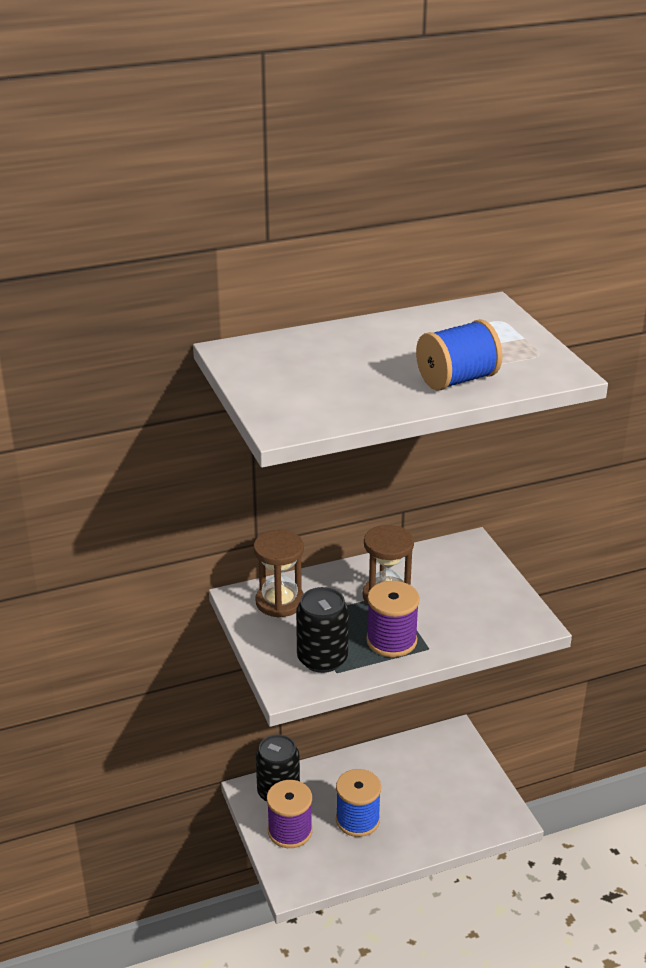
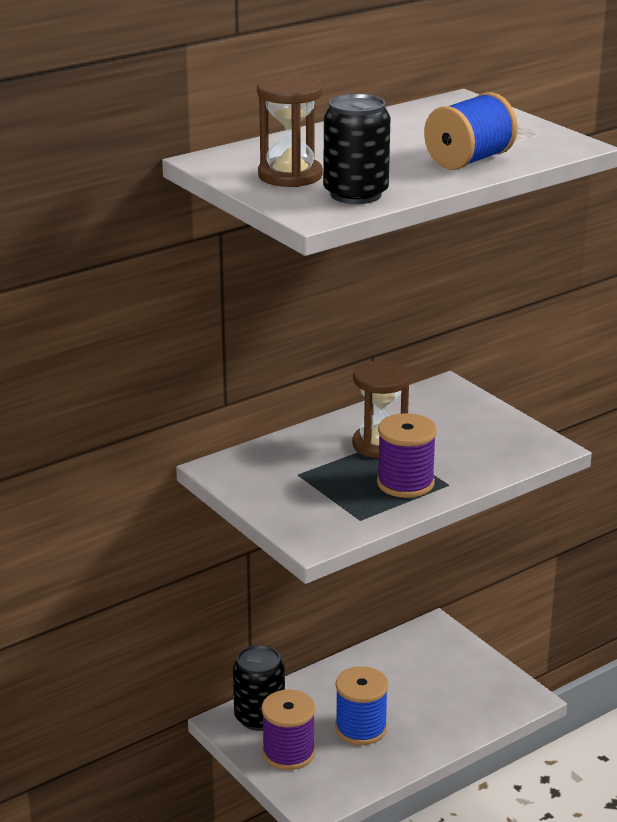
camera: 15 degrees left, 5 degrees down
(280, 602) = (264, 466): brown hourglass -> brown hourglass (290, 176)
(322, 659) = (338, 510): black can -> black can (356, 194)

